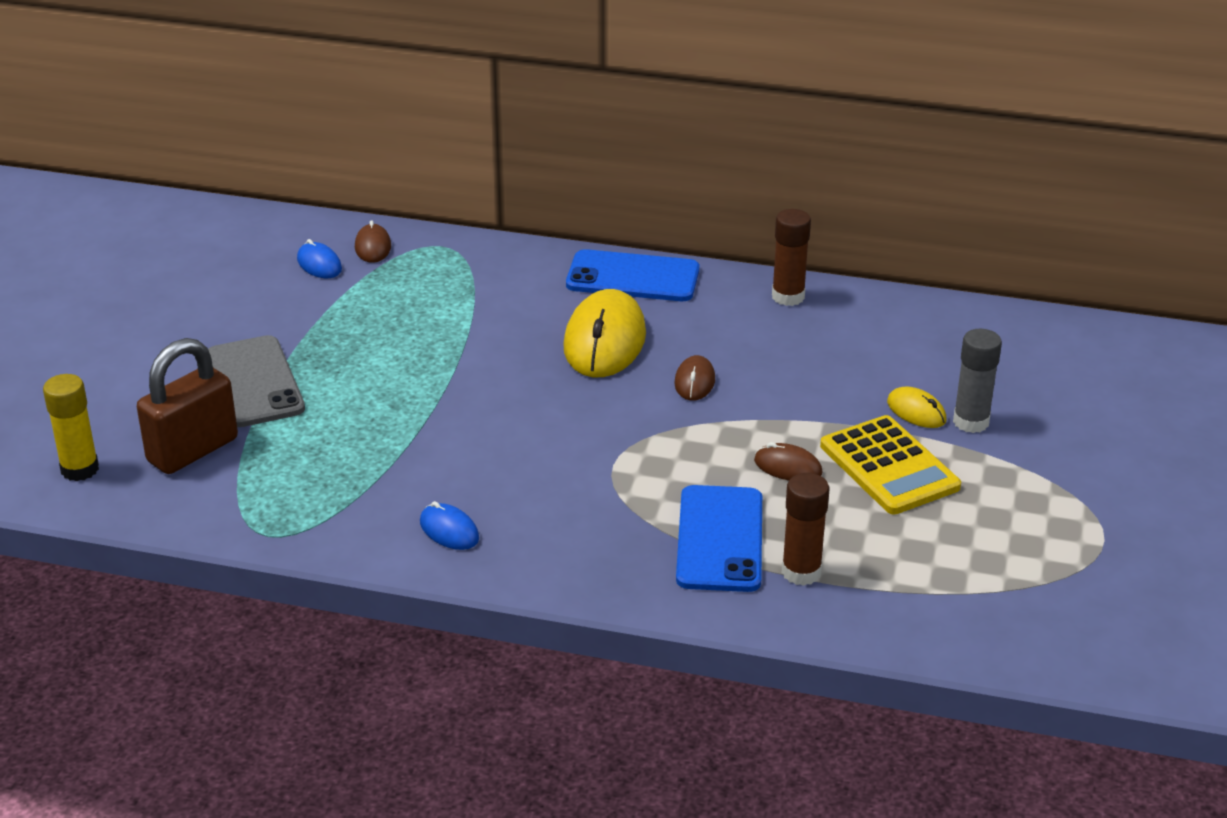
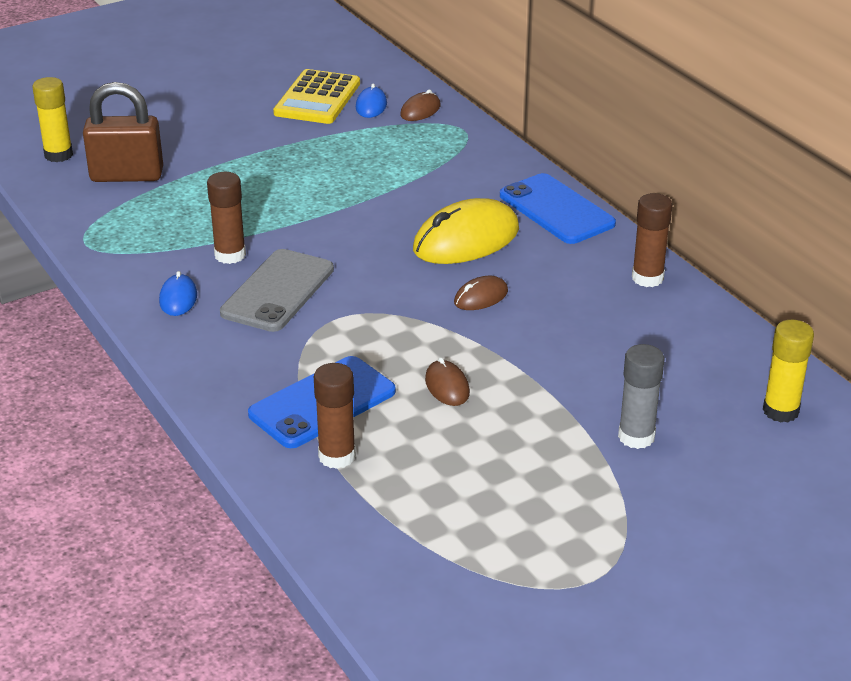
camera: 45 degrees right, 0 degrees up
(254, 382) = (220, 155): grey phone -> grey phone (277, 291)
(427, 466) = (230, 255): none -> brown glue stick
(889, 466) = (519, 429): yellow calculator -> yellow calculator (317, 98)
(916, 411) = (606, 405): yellow mouse -> none
(1025, 346) = (780, 411): none -> yellow glue stick

